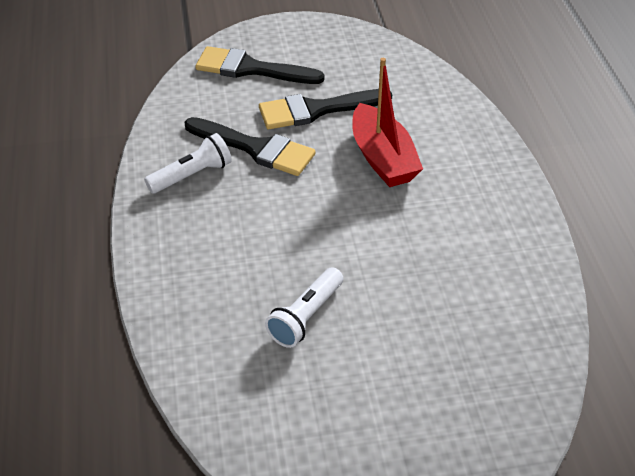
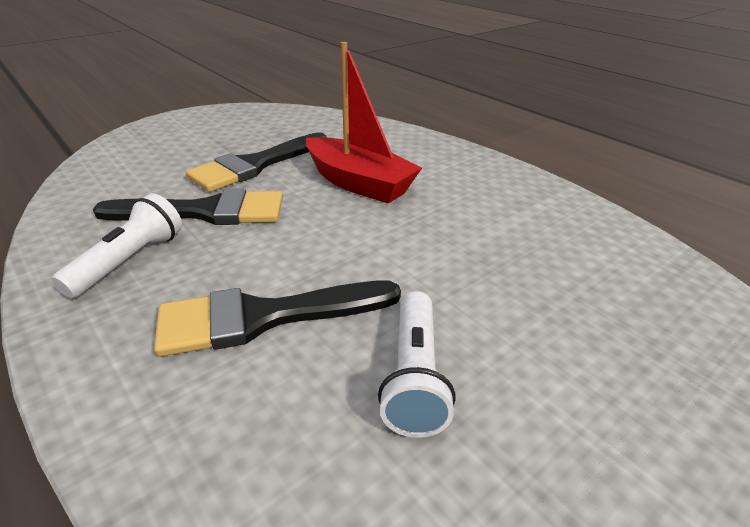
camera: 30 degrees left, 10 degrees down
(251, 69) = (157, 152): black brush -> black brush (264, 317)

